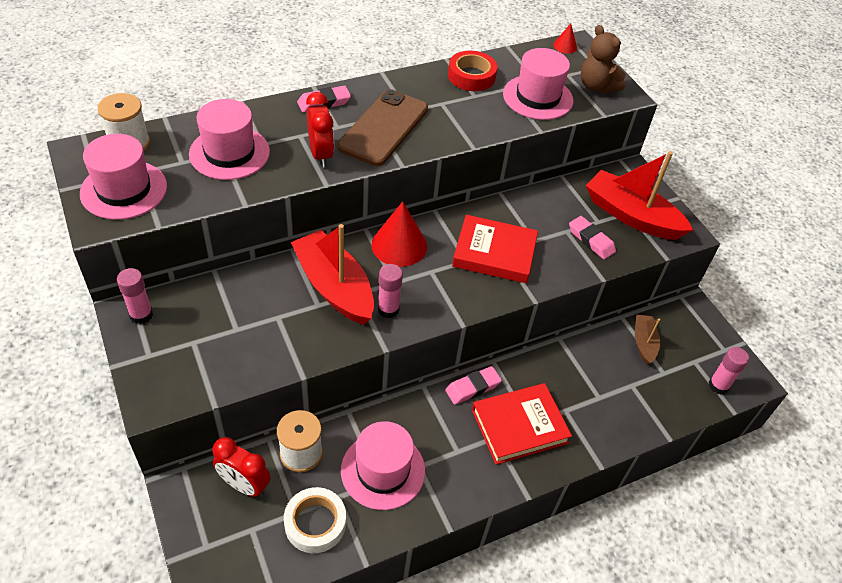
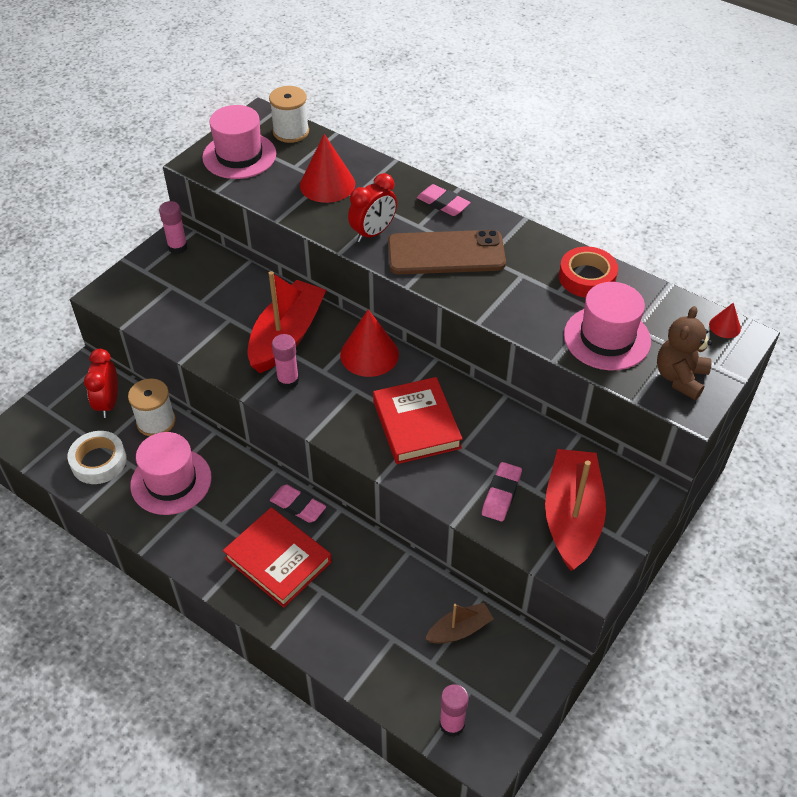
camera: 65 degrees right, 0 degrees up
(229, 153) = (327, 184): pink hat -> red cone

